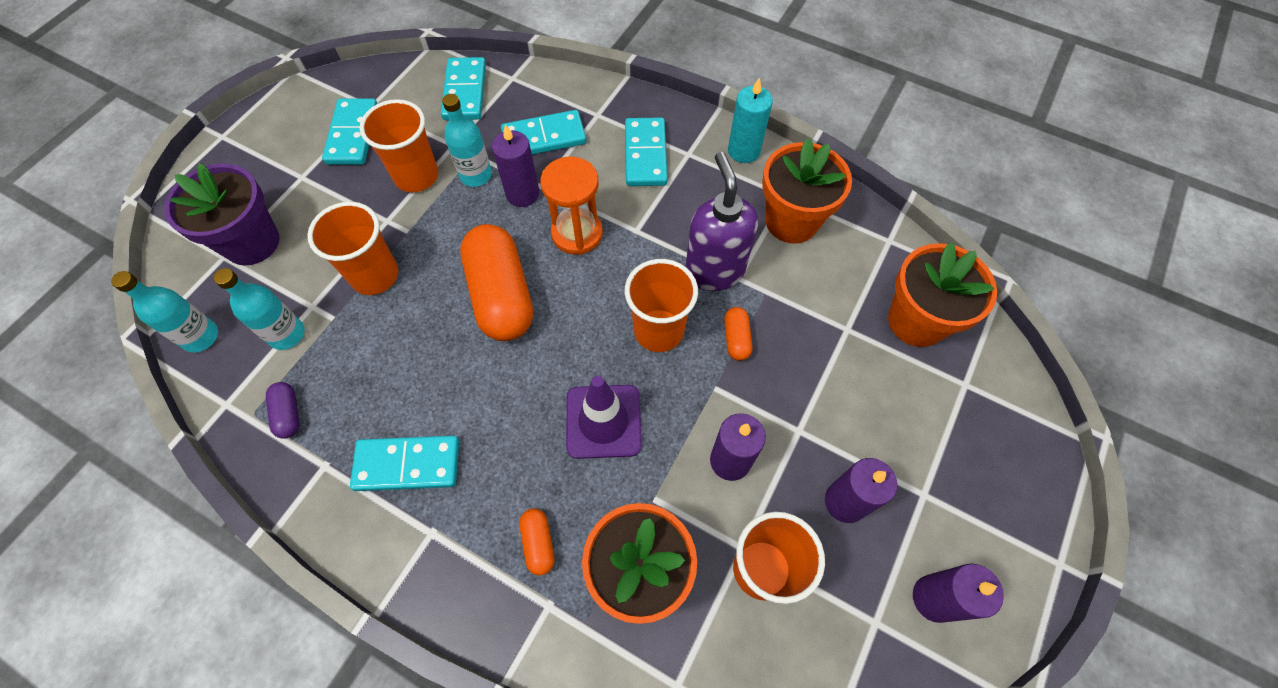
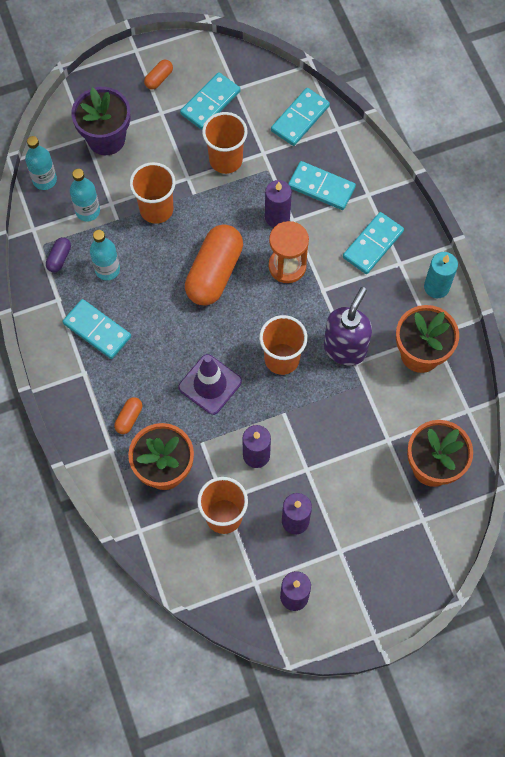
camera: 40 degrees right, 5 degrees up
(476, 175) = (260, 184): turquoise bottle -> turquoise bottle (107, 269)
(736, 338) = (320, 396): orange capsule -> orange capsule (159, 79)

